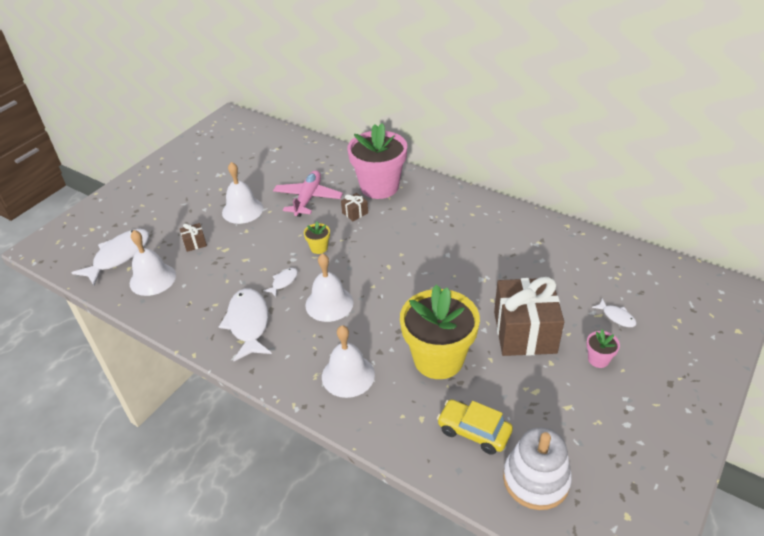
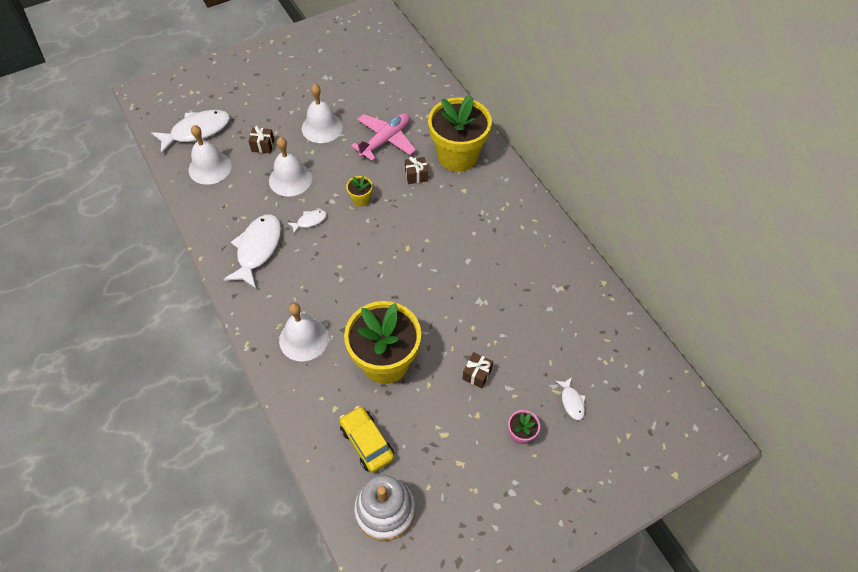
camera: 25 degrees right, 15 degrees up
(329, 303) = (333, 261): white bell -> white bell (290, 179)
(379, 187) = (457, 156): pink flower pot -> yellow flower pot
(524, 332) = (477, 374): brown gift -> brown gift, size x0.41

